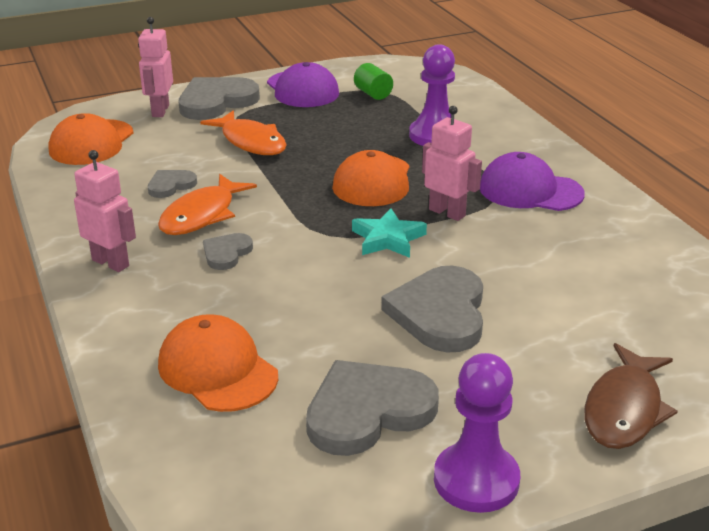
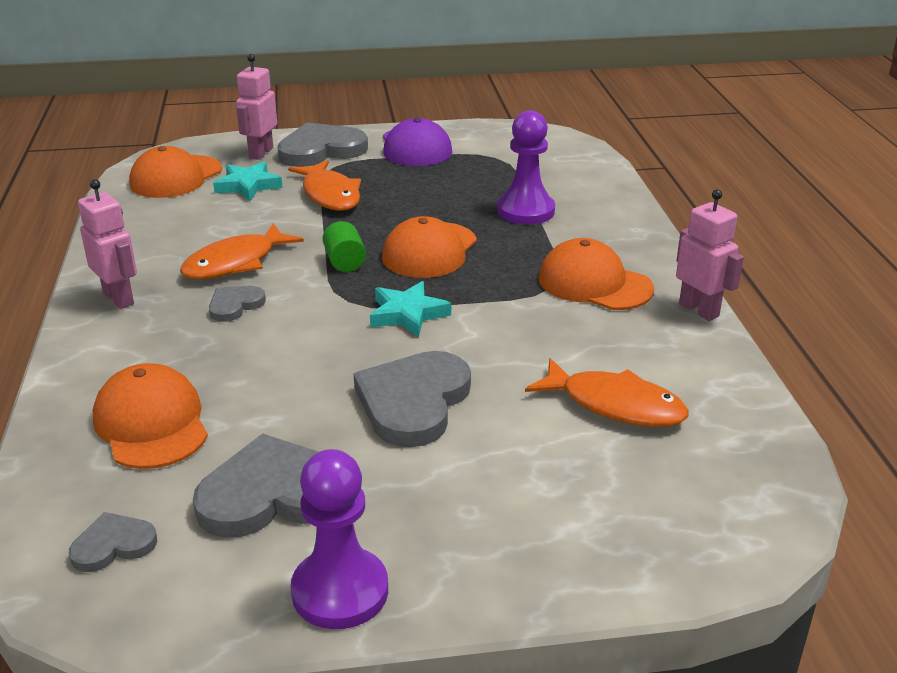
camera: 15 degrees right, 0 degrees up
(168, 143) = (248, 186): none -> turquoise star
(170, 185) = (224, 229): grey heart -> grey heart (113, 545)
(373, 94) = (486, 159): green cylinder -> green cylinder (345, 262)
(447, 212) = (488, 295): pink robot -> pink robot (699, 310)
(530, 190) = (594, 283): purple cap -> orange cap
(606, 289) = (615, 405): none -> orange fish
(624, 409) = (553, 544): brown fish -> none

